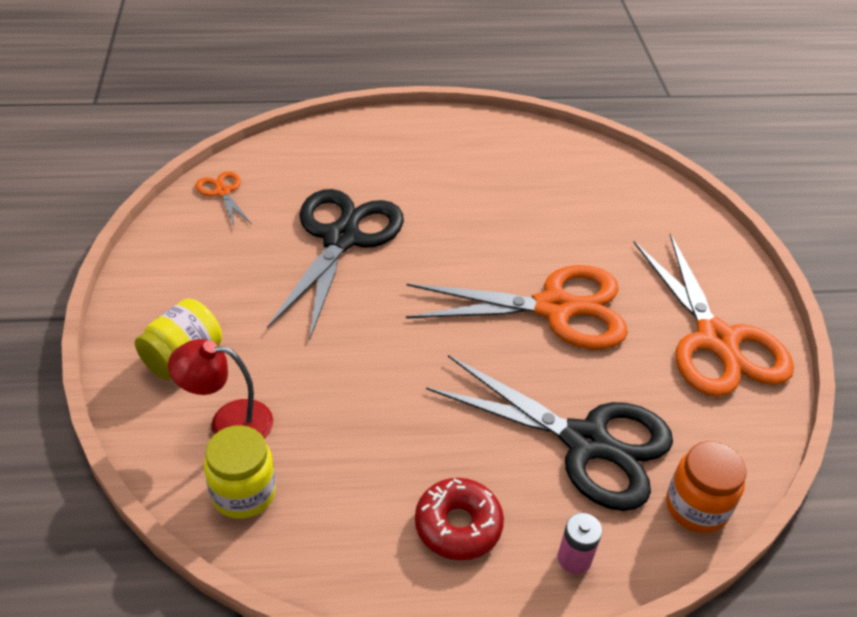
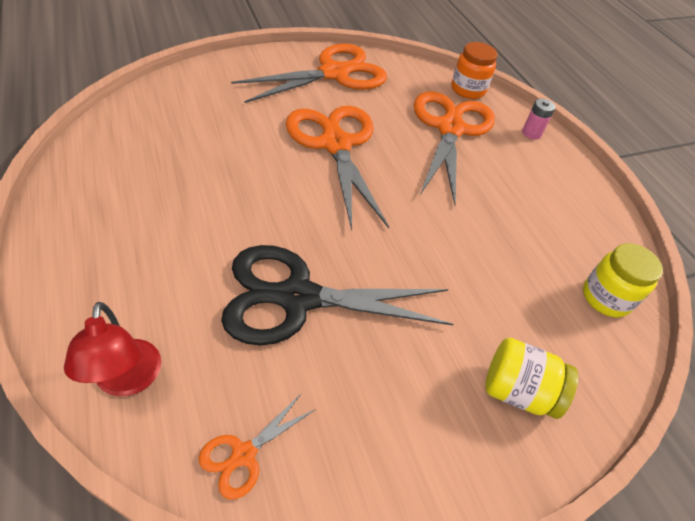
camera: 110 degrees left, 5 degrees up
(228, 422) = (558, 328): red lamp -> red lamp (127, 381)
(458, 525) = (546, 181): red donut -> none
(586, 442) = (450, 129): black scissors -> orange scissors

